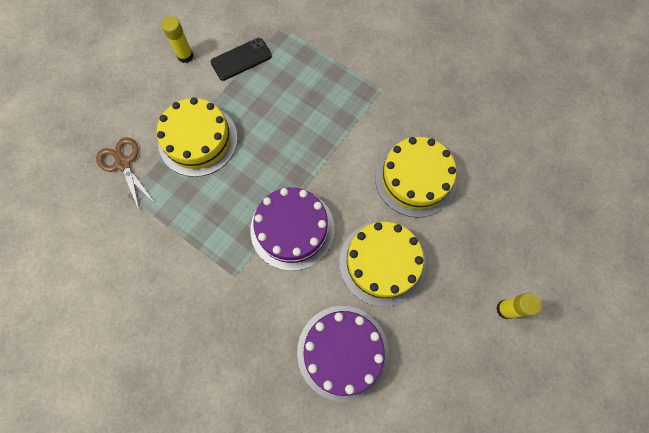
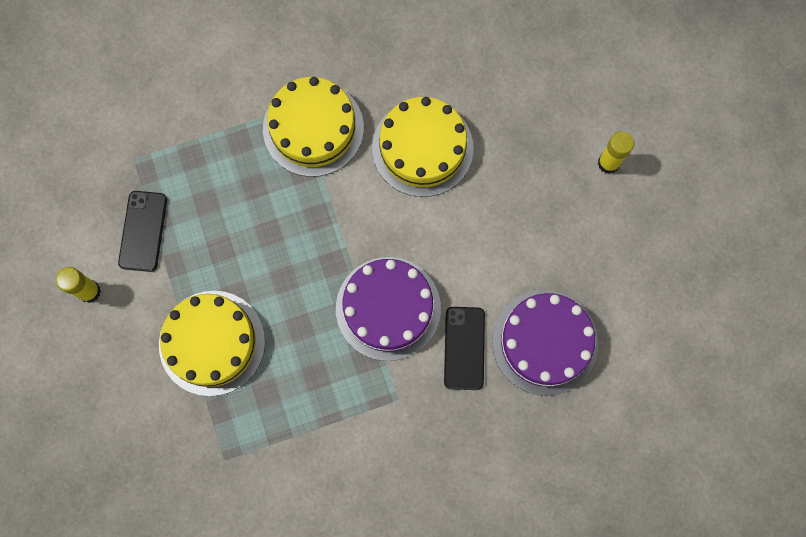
camera: 55 degrees left, 5 degrees up
(123, 163) = (180, 443): brown scissors -> none
(299, 297) = (464, 348): none -> black phone
(382, 263) = (485, 244): yellow cake -> yellow cake (313, 128)

